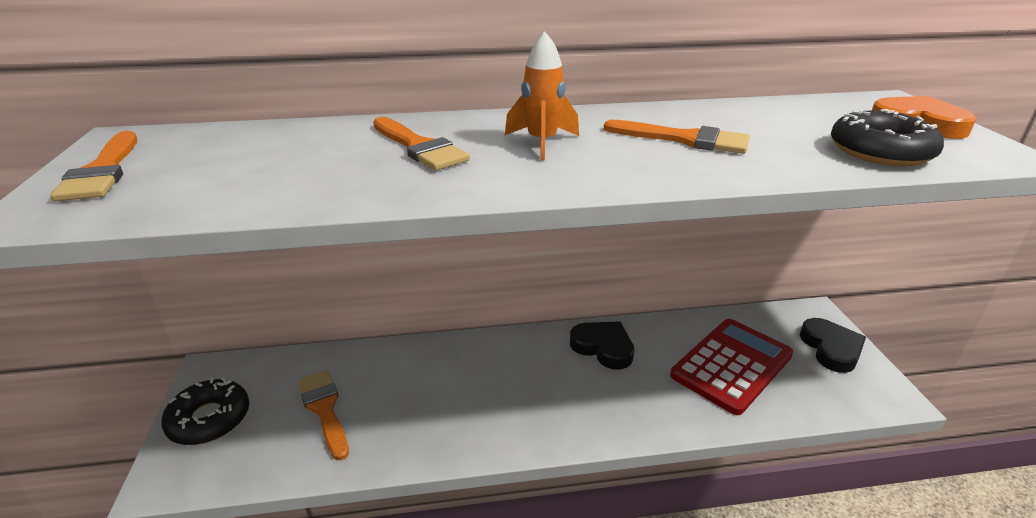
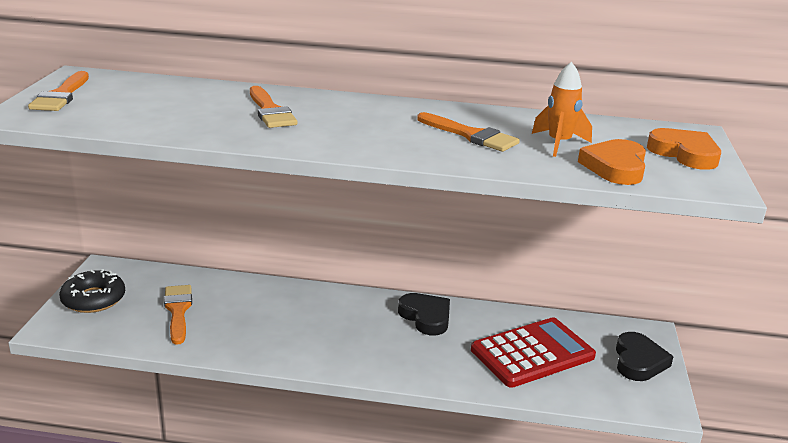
camera: 15 degrees right, 5 degrees down
(542, 143) = (360, 121): orange rocket -> orange rocket (559, 144)
(880, 151) = (615, 167): black donut -> orange heart

